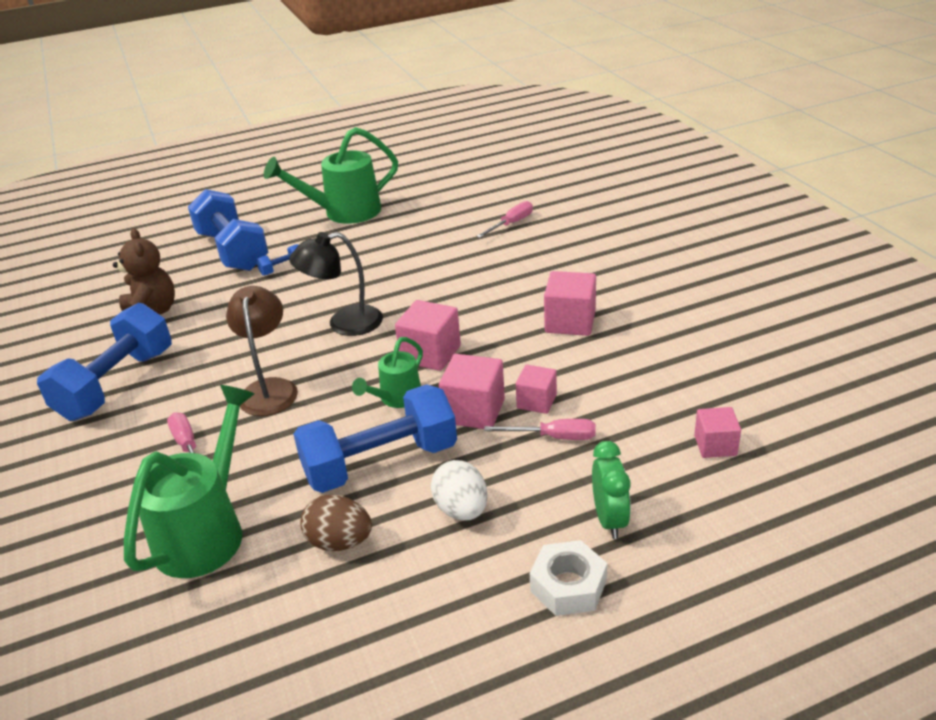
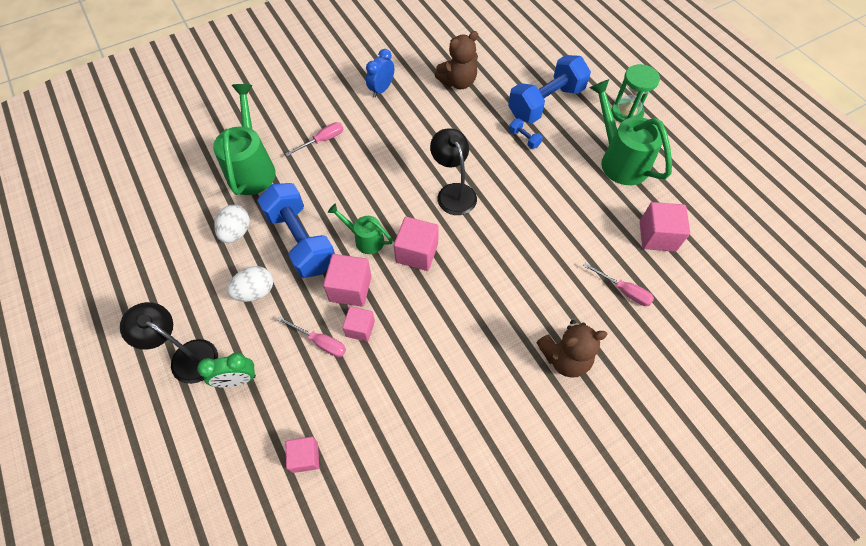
camera: 80 degrees right, 25 degrees up
(116, 384) = (381, 89): blue dumbbell -> blue clock
(206, 531) = (252, 168): green watering can -> green watering can turned 105 degrees counterclockwise
(269, 389) = (376, 166): brown lamp -> none
(279, 203) = (626, 113): none -> green hourglass
(340, 542) = (236, 232): brown egg -> white egg
(554, 437) = (320, 342): pink screwdriver -> pink screwdriver turned 60 degrees counterclockwise
(568, 586) = (186, 356): white nut -> black lamp
(570, 322) = (464, 348): pink cube -> pink cube (657, 236)
(585, 261) = (565, 358): none -> brown teddy bear

